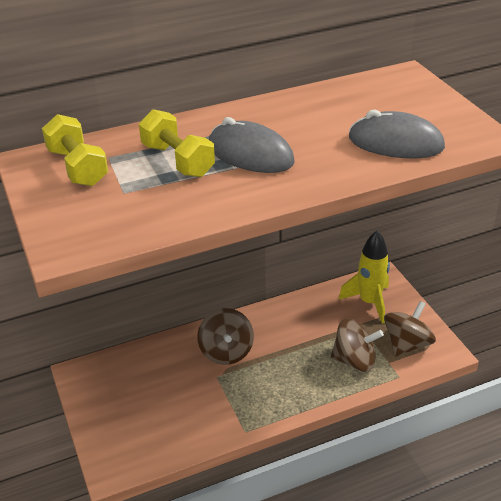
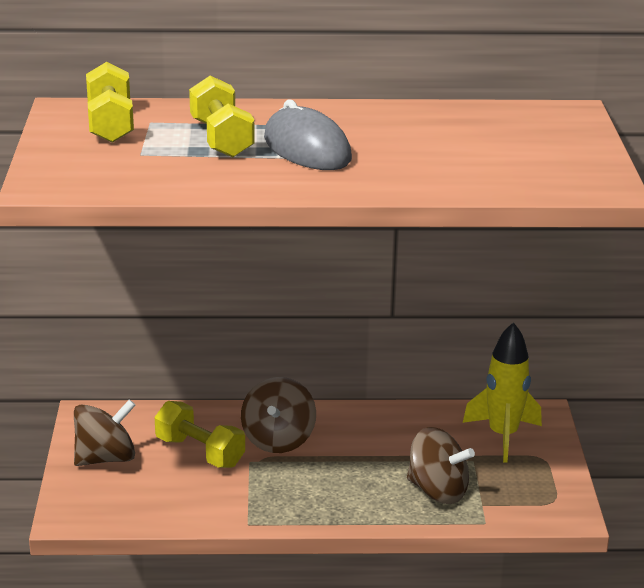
camera: 20 degrees right, 10 degrees down
(177, 380) = (200, 452): none -> yellow dumbbell
(395, 143) = (487, 171): grey mouse -> none
(407, 344) = (521, 492): brown spinning top -> brown spinning top (106, 458)

